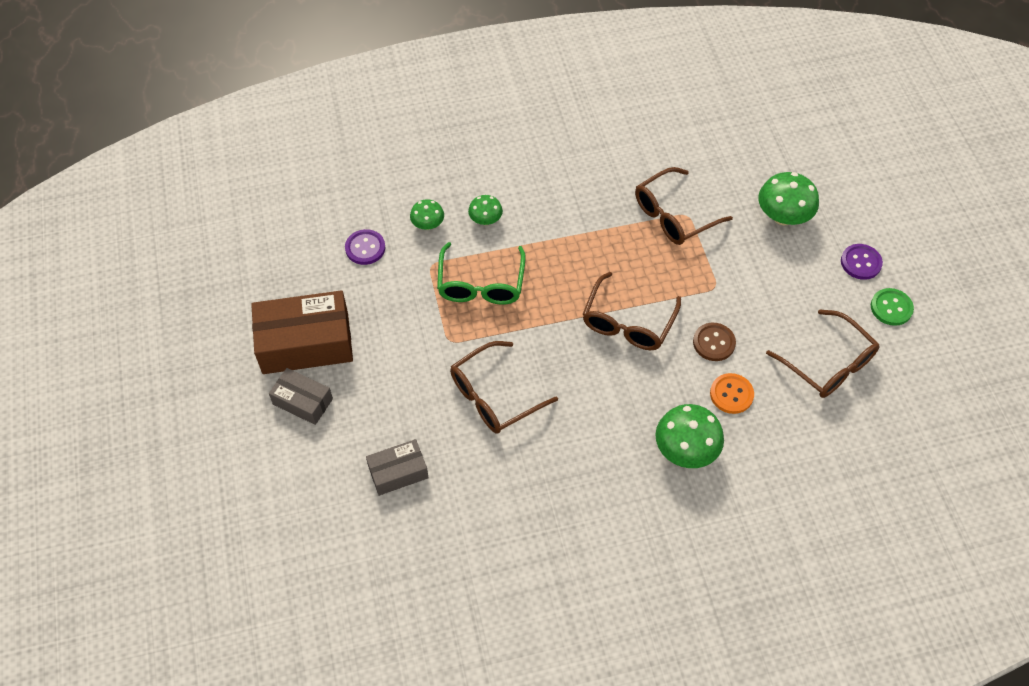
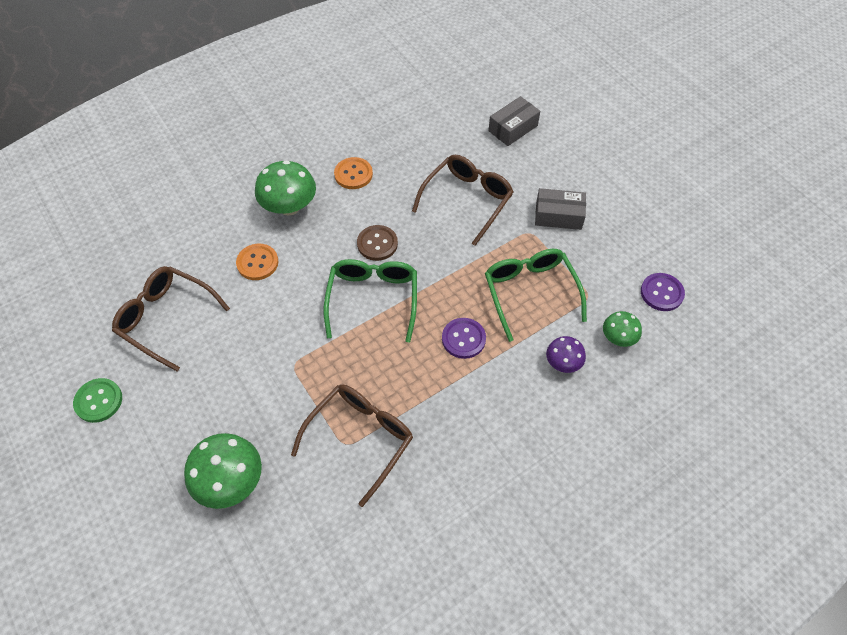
camera: 160 degrees right, 0 degrees up
(302, 401) = (618, 152): grey box -> grey box (558, 215)
(305, 343) = (650, 194): brown box -> none
(485, 220) = (563, 363): green mushroom -> purple mushroom
(604, 469) = (353, 174): none -> orange button
(628, 322) = (373, 299): brown glasses -> green glasses
(714, 343) = (283, 305): brown button -> brown button (377, 244)
(860, 262) = (133, 447): purple button -> purple button (463, 339)

